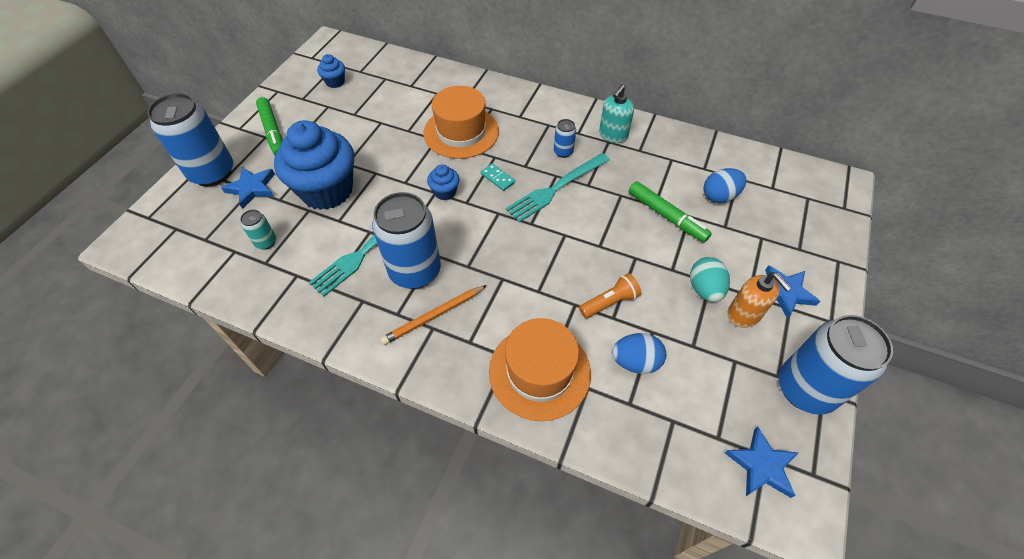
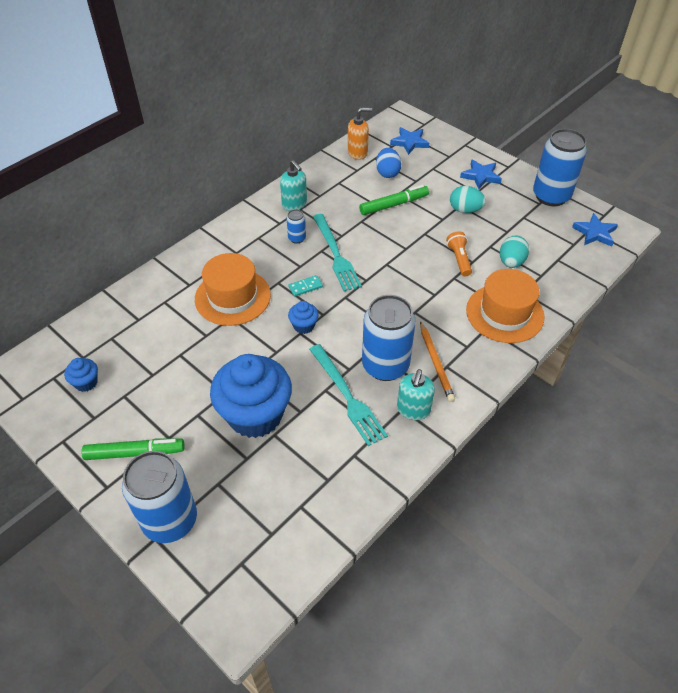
camera: 70 degrees left, 5 degrees down
(252, 188) = (217, 482): blue star -> blue star (409, 142)
(266, 242) = (301, 476): turquoise can -> none
(363, 310) = (413, 410): none -> turquoise soap dispenser
(635, 362) = (511, 262): blue egg -> turquoise egg
(744, 315) = (491, 200): orange soap dispenser -> orange soap dispenser (358, 153)

